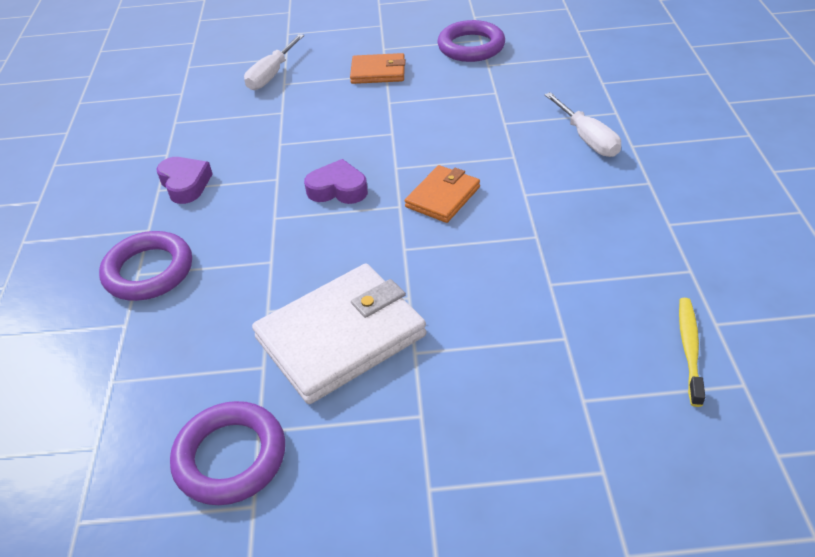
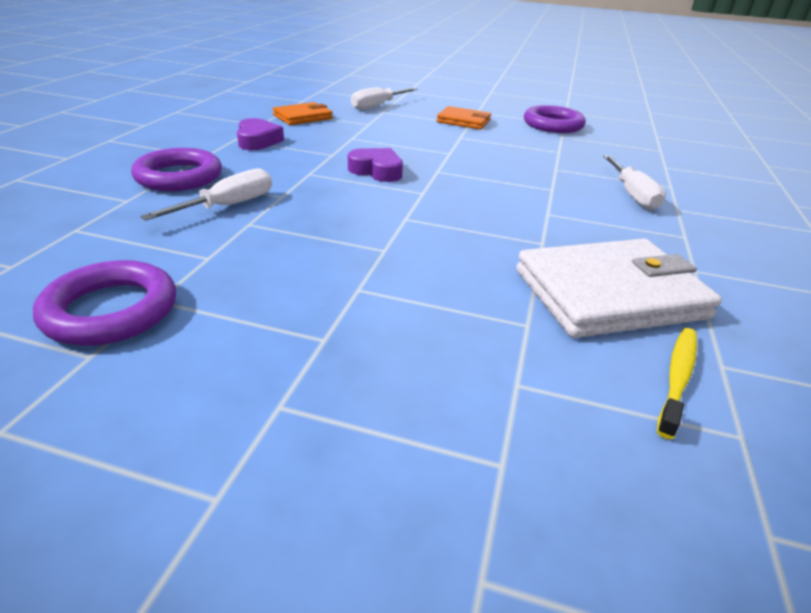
camera: 15 degrees right, 10 degrees down
(230, 295) = (227, 206): none -> white screwdriver
(340, 337) = (296, 258): white wallet -> white wallet (609, 294)
(442, 197) = (466, 196): orange wallet -> orange wallet (303, 117)

